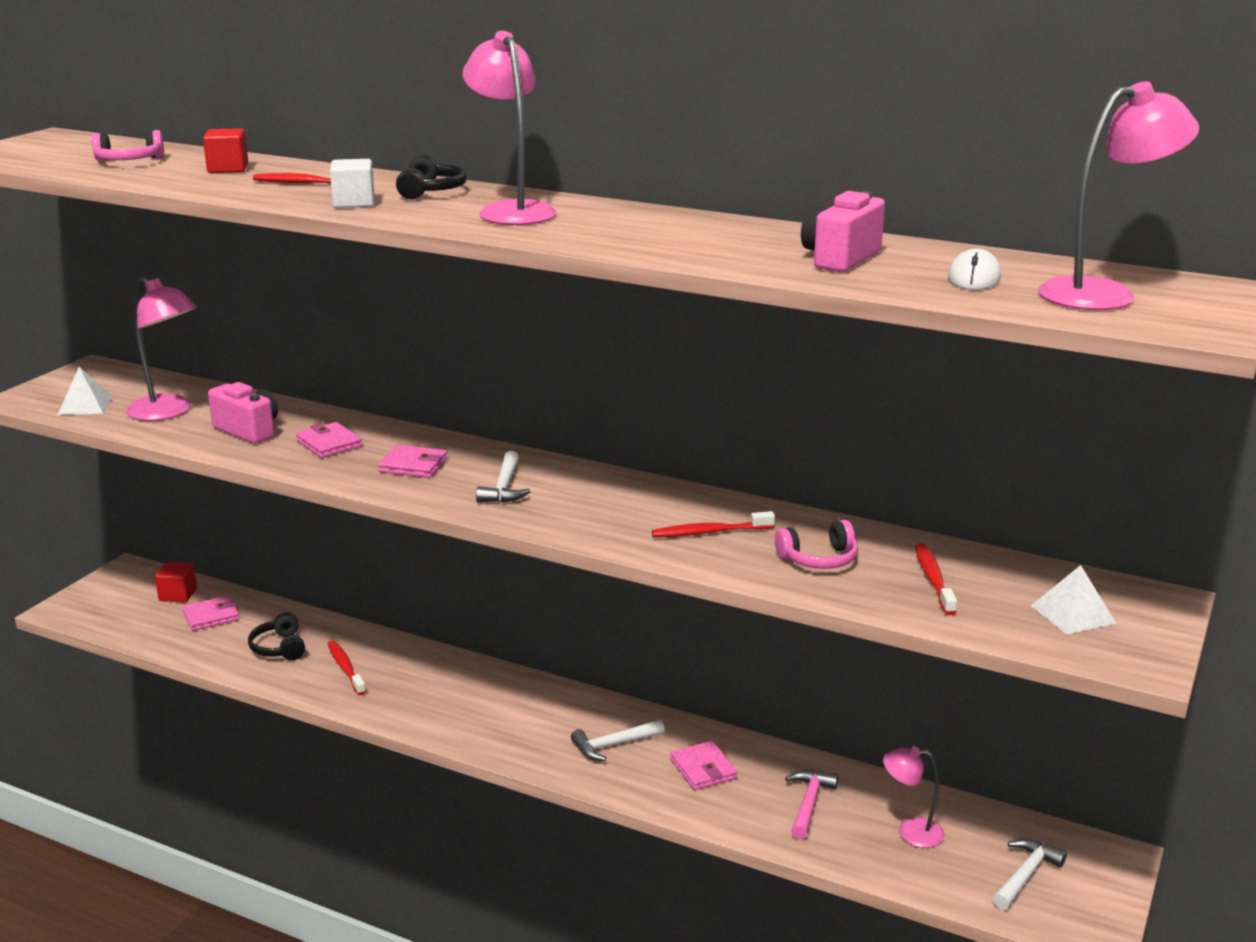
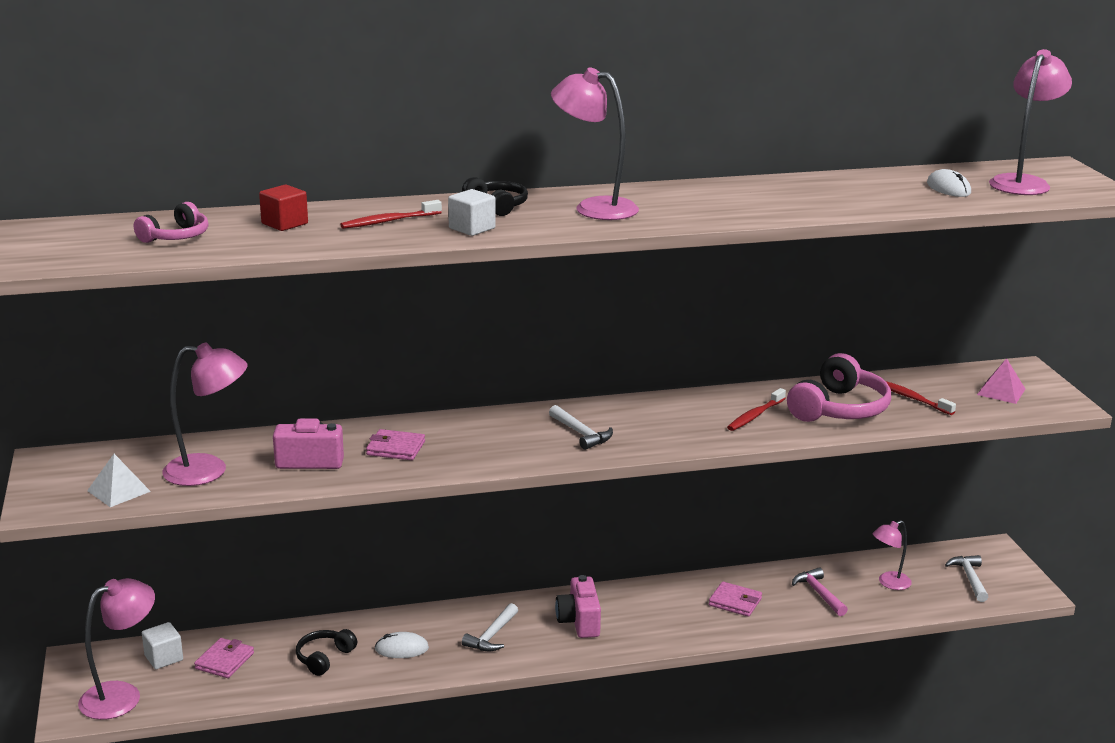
camera: 40 degrees left, 0 degrees up
(110, 610) = (122, 695): none -> pink lamp
(178, 595) = (164, 658): red cube -> white cube
(279, 648) = (324, 658): black headphones -> black headphones turned 90 degrees clockwise
(345, 668) = (401, 648): red toothbrush -> white mouse
(413, 465) = (490, 441): pink wallet -> none
(613, 745) = (662, 613): white hammer -> white hammer (492, 635)
(819, 559) = (839, 409): pink headphones -> pink headphones, size x1.76
(840, 258) = (860, 193): pink camera -> pink camera (579, 622)
(1073, 614) = (1001, 392): white pyramid -> pink pyramid

